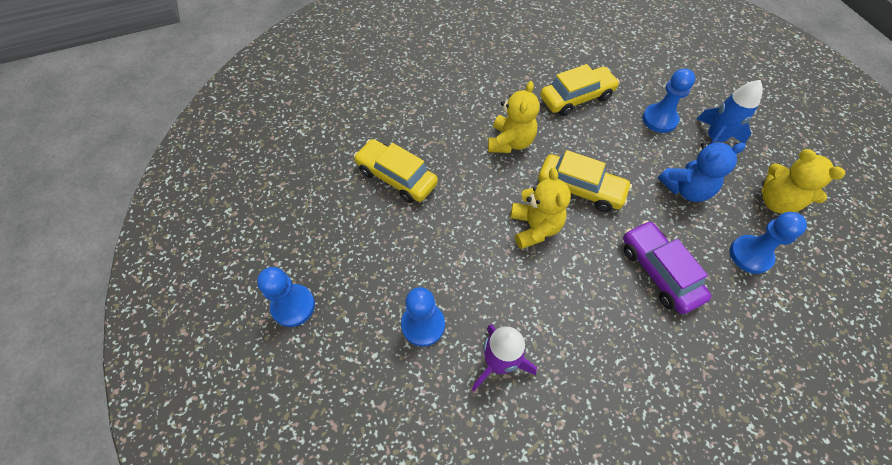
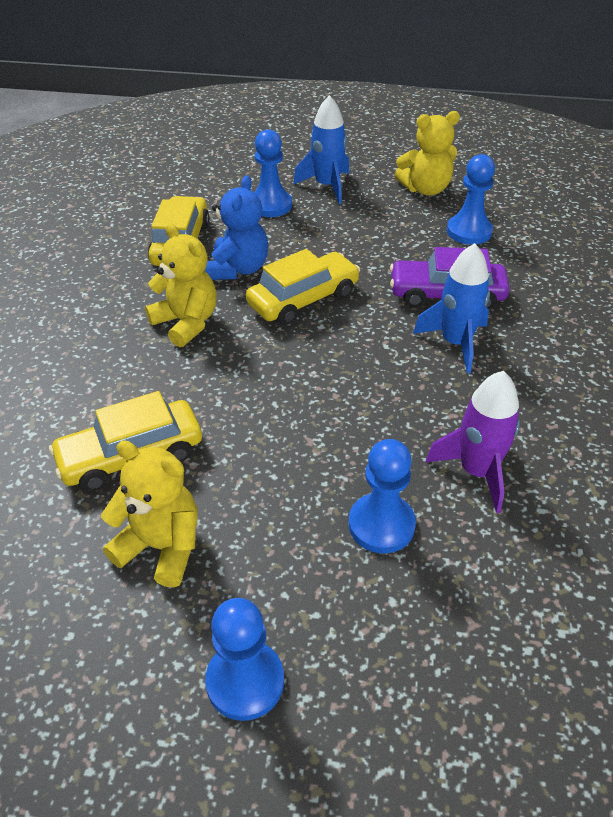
camera: 60 degrees left, 15 degrees down
(534, 227) = (323, 358): yellow teddy bear -> yellow teddy bear (161, 546)
(611, 300) = (455, 343): none -> blue rocket
(686, 189) = (367, 231): blue teddy bear -> blue teddy bear (238, 269)

